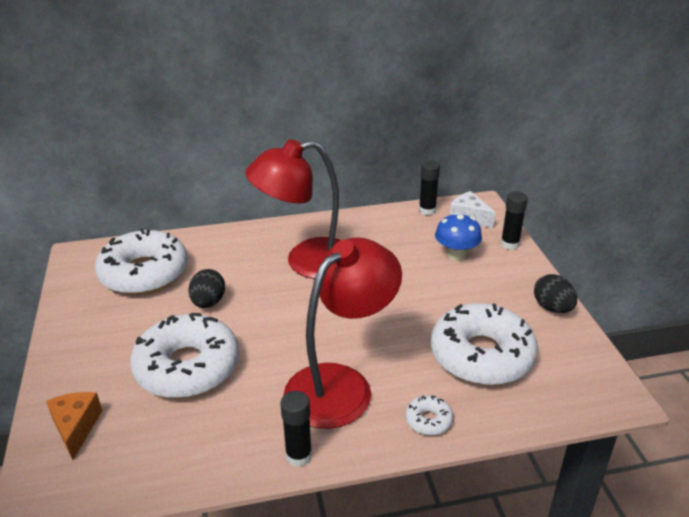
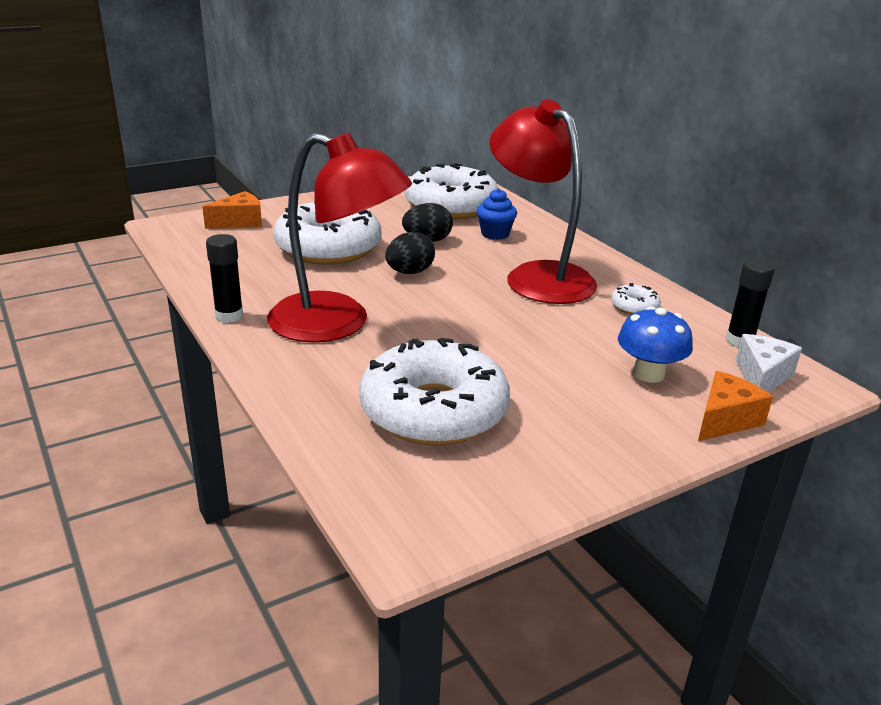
camera: 70 degrees right, 5 degrees down
(219, 263) = (495, 234): none -> blue cupcake
(428, 420) = (300, 382): white donut -> white donut (634, 307)
(510, 244) = (725, 420): black glue stick -> orange cheese
(552, 308) = (585, 470): black egg -> black egg (409, 272)

